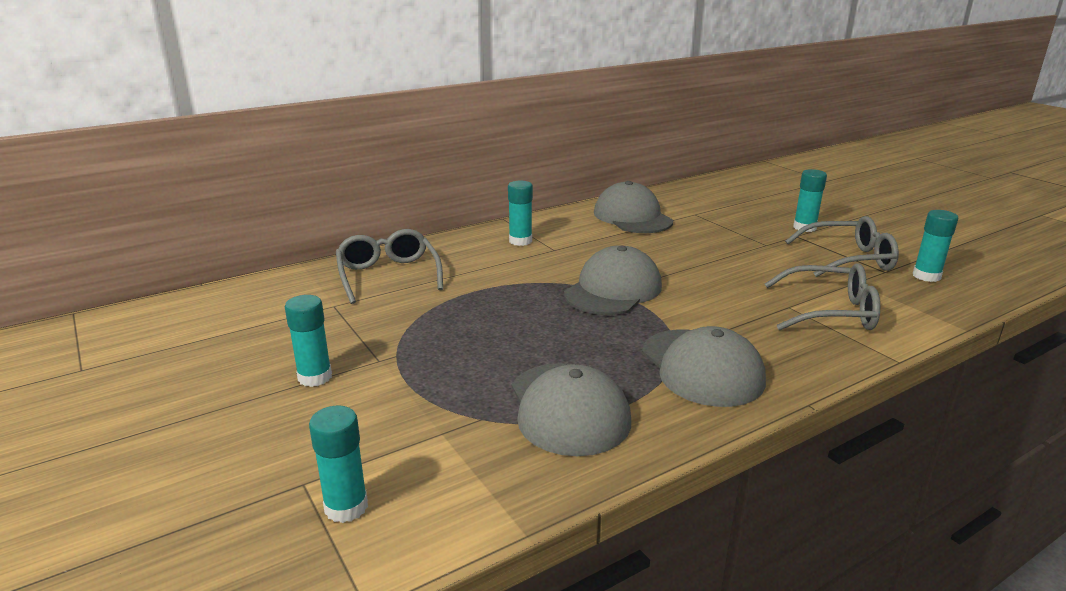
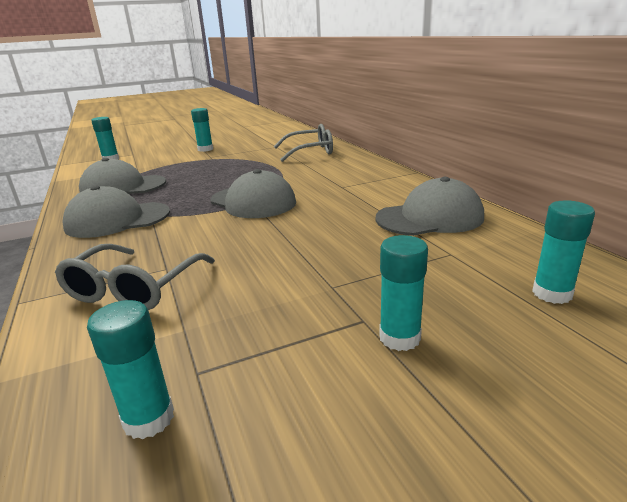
camera: 100 degrees right, 0 degrees up
(520, 241) = (362, 177): turquoise glue stick -> turquoise glue stick (552, 293)
(848, 259) = (256, 347): grey glasses -> none

